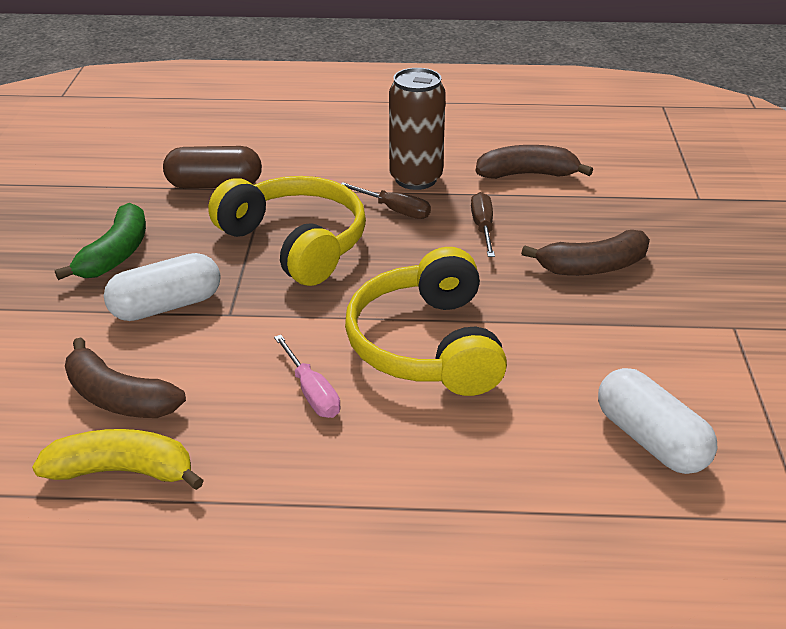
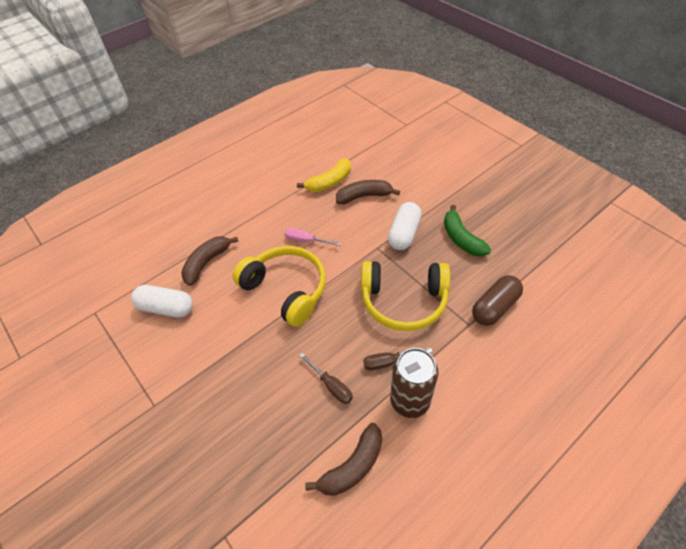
camera: 140 degrees right, 15 degrees up
(592, 267) = (250, 398): brown banana -> brown banana (207, 263)

